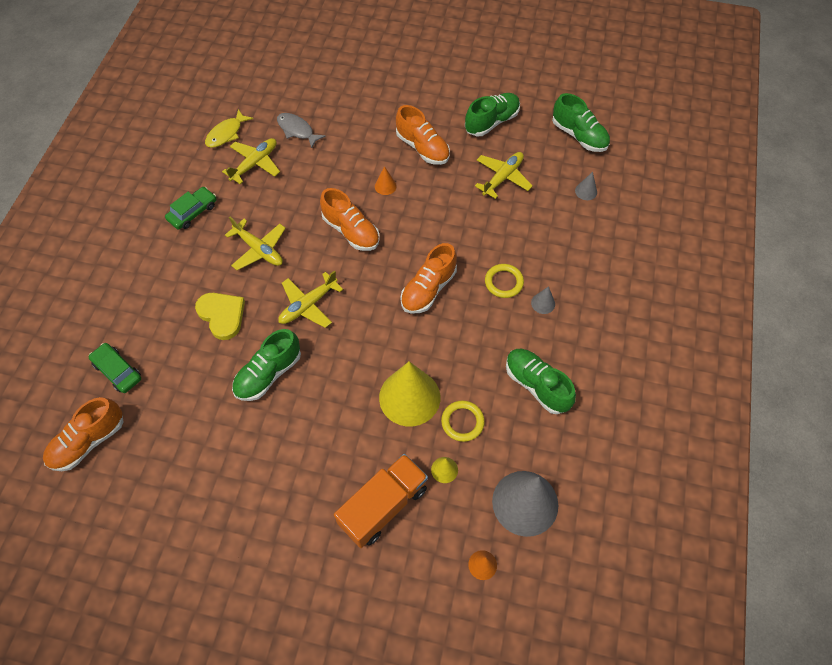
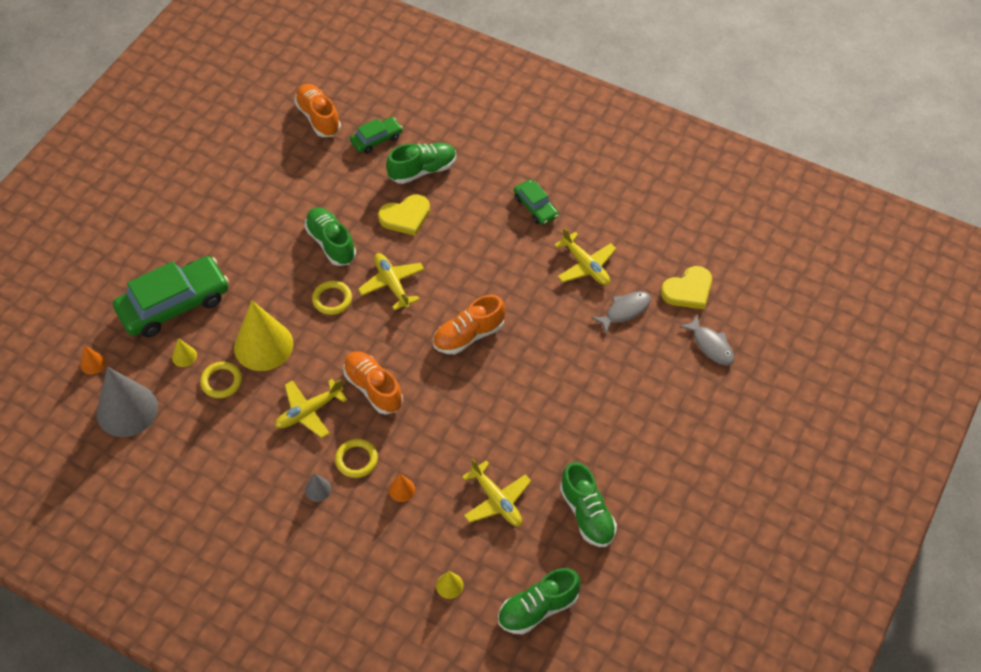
camera: 105 degrees right, 5 degrees down
(226, 133) = (636, 246): yellow fish -> none
(259, 250) = (471, 254): yellow plane -> yellow plane (308, 412)
(267, 94) = (688, 290): none -> yellow heart
(317, 74) = (711, 345): none -> grey fish
(338, 352) = (332, 299): none -> yellow ring
(383, 506) = (174, 304): orange truck -> green car
(385, 186) = (519, 379): orange cone -> orange cone (402, 489)
(422, 148) = (565, 428): orange shoe -> none
(536, 385) = (231, 454): green shoe -> green shoe (422, 170)
(586, 191) = (449, 585): grey cone -> yellow cone

